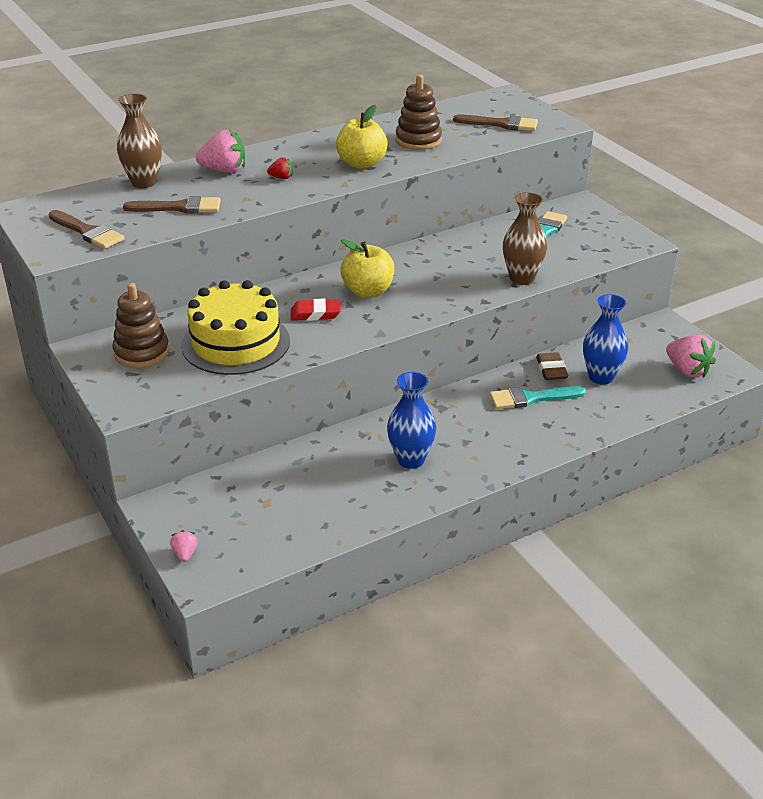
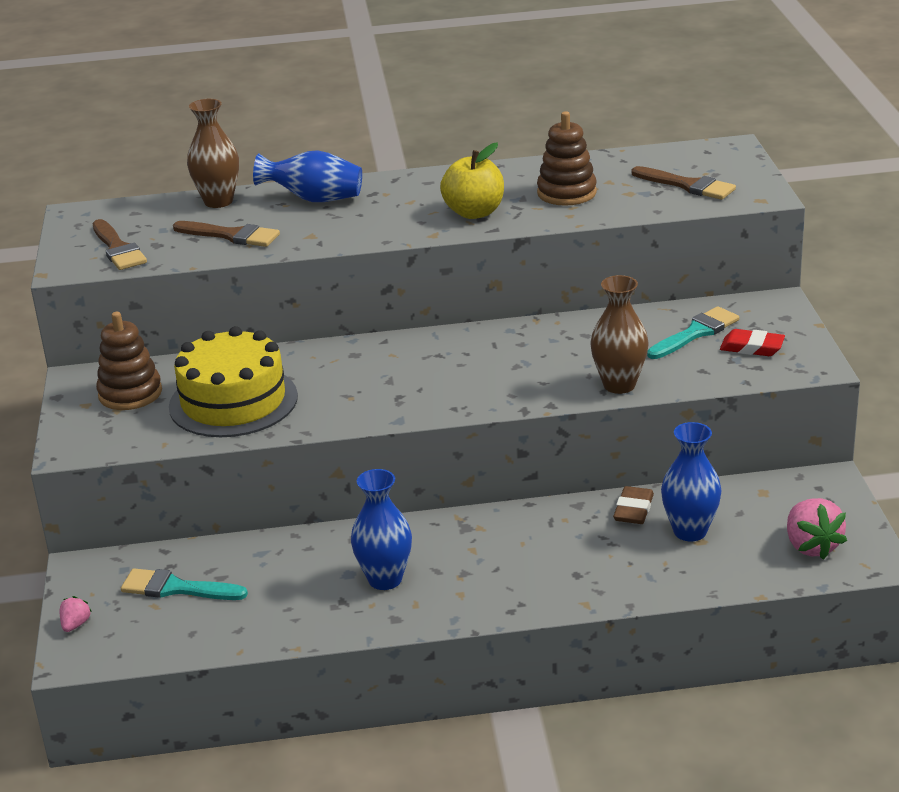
camera: 25 degrees right, 5 degrees down
(224, 170) = (314, 199): pink strawberry -> blue vase
(281, 178) = (369, 217): red strawberry -> none
(315, 314) = (344, 384): red eraser -> red eraser (752, 347)
(368, 291) = (423, 369): yellow apple -> none
(531, 398) = (581, 539): turquoise brush -> turquoise brush (177, 588)

